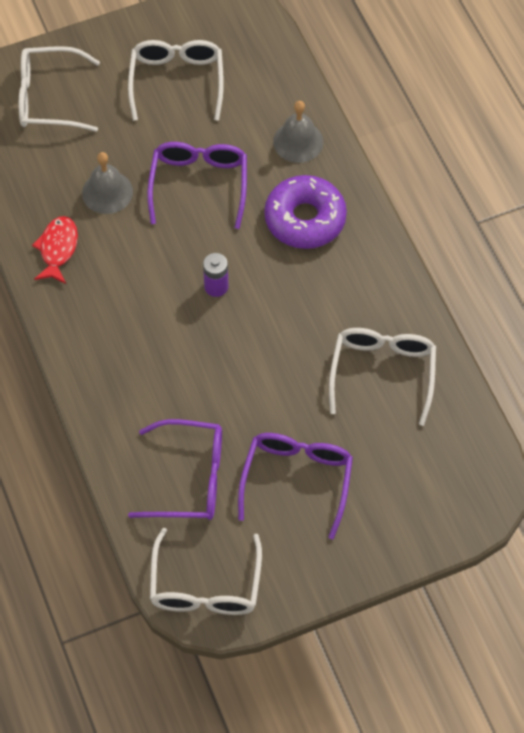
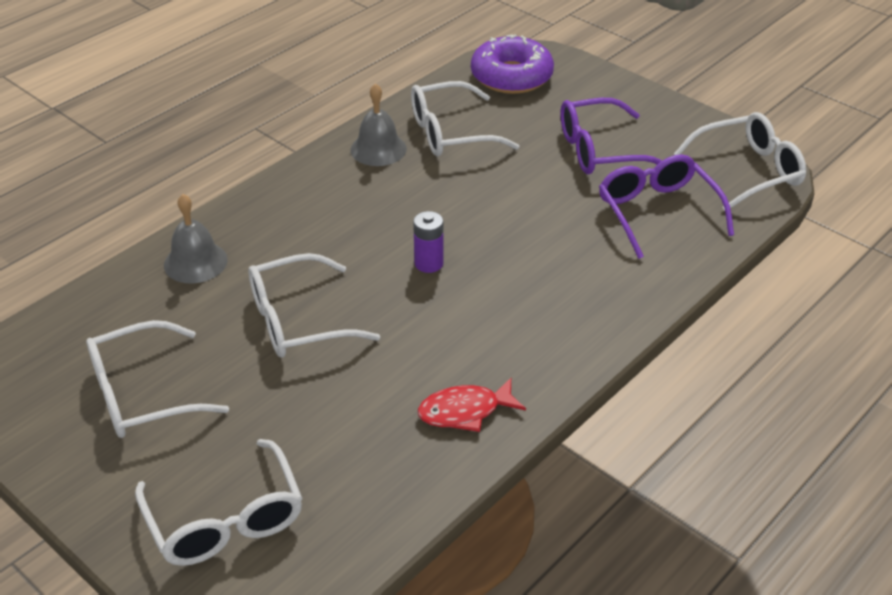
camera: 115 degrees left, 20 degrees down
(107, 192) = (353, 397): grey bell -> grey bell (378, 149)
(199, 184) = (297, 321): purple glasses -> white glasses
(305, 219) = (301, 227): purple donut -> purple donut (511, 76)

